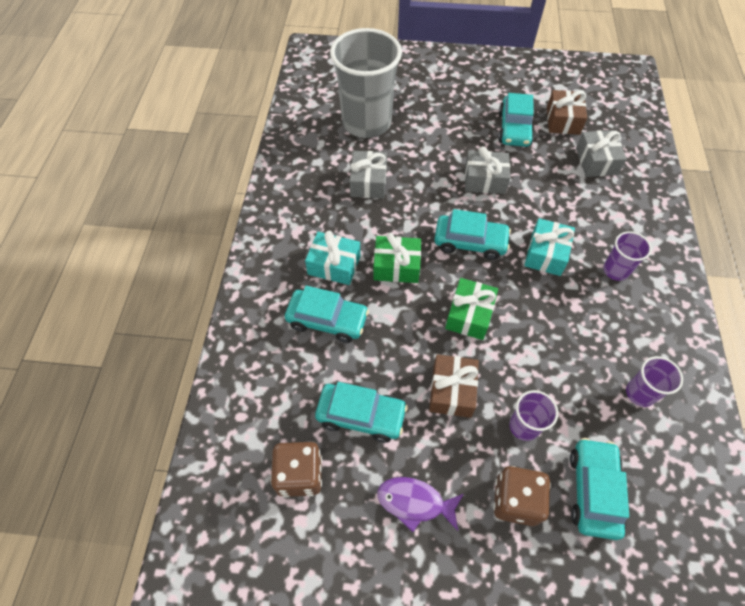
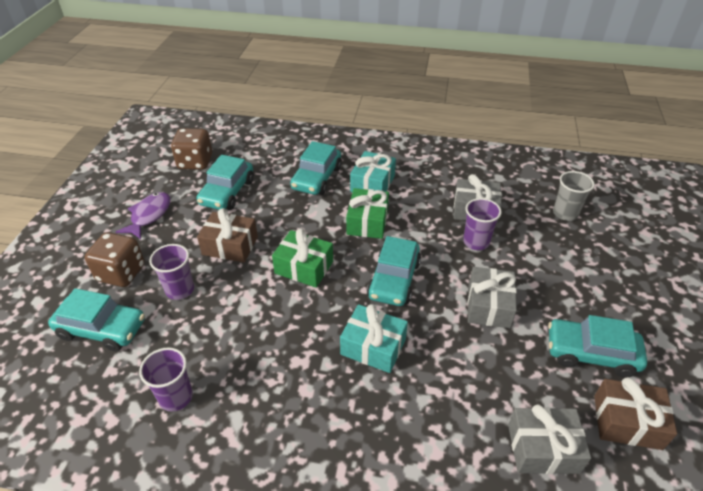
camera: 95 degrees right, 15 degrees down
(366, 123) = (565, 213): grey cup -> grey cup, size x0.45
(615, 270) = (341, 418): purple cup -> purple cup (476, 242)

